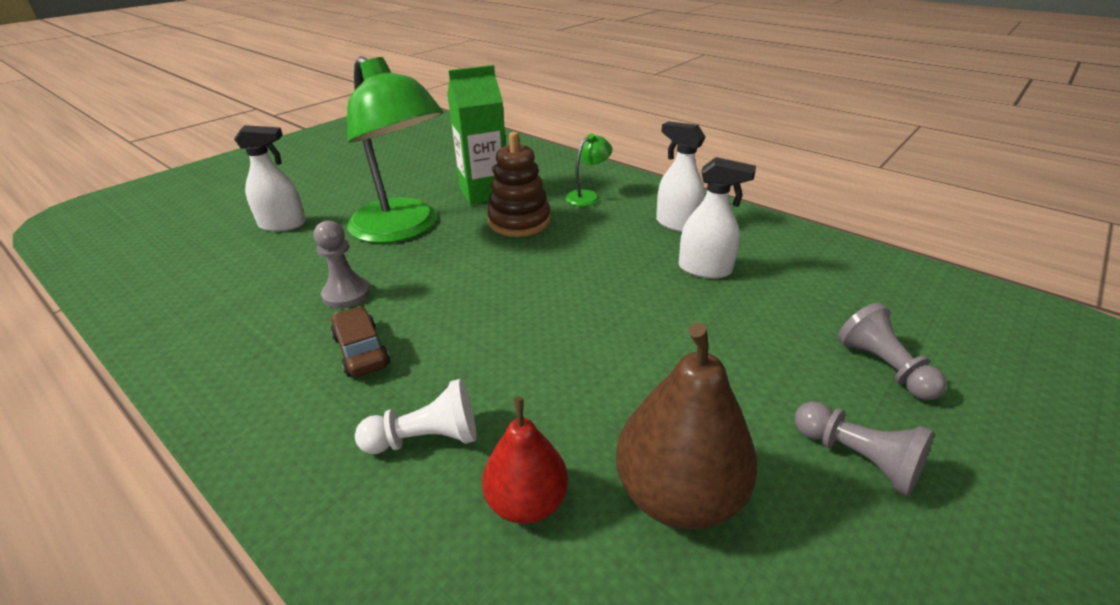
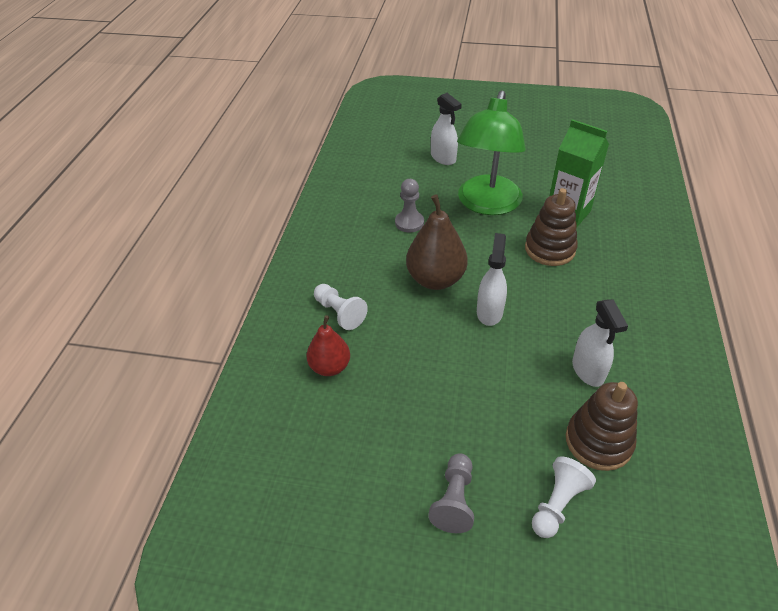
camera: 60 degrees right, 10 degrees up
(361, 351) = (374, 256): brown car -> none
(587, 196) = (623, 266): green lamp -> none
(677, 224) = (637, 333): white spray bottle -> white spray bottle (489, 312)
(678, 495) = (371, 423): brown pear -> brown pear (435, 279)
(804, 303) = (598, 441): none -> brown stacking toy
(883, 367) = (557, 504): grey pawn -> white pawn

